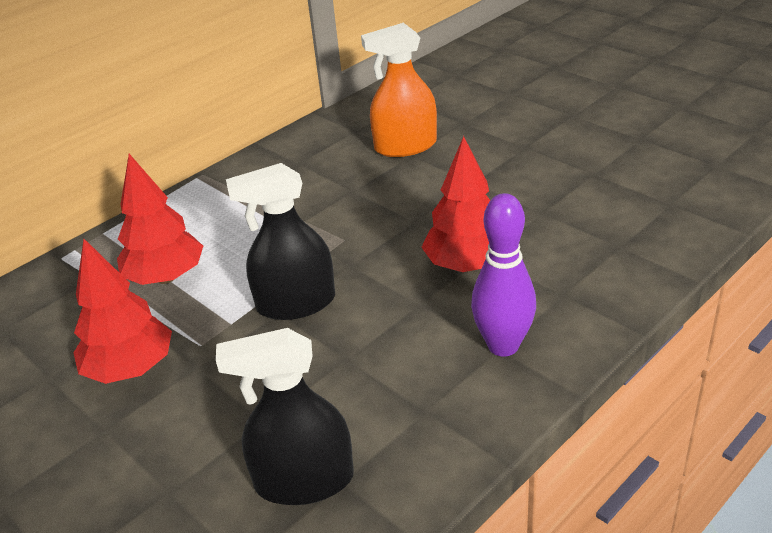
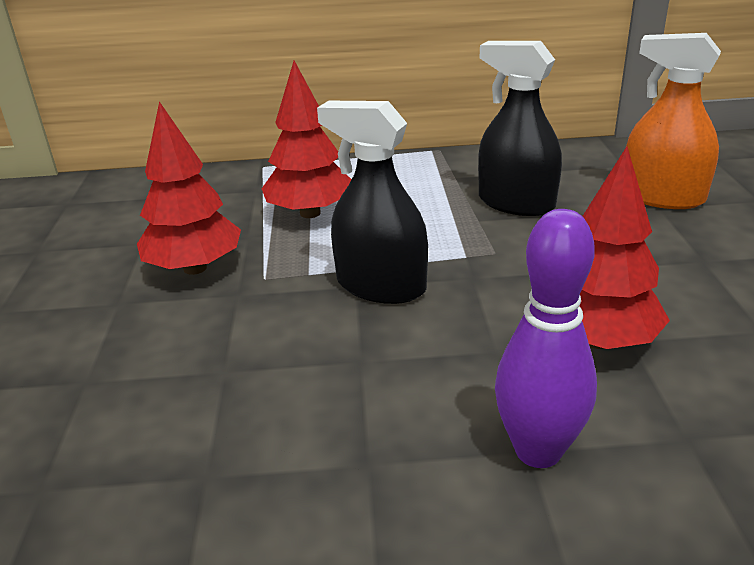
camera: 40 degrees right, 5 degrees down
(304, 481) = (179, 451): black spray bottle -> black spray bottle (516, 203)

